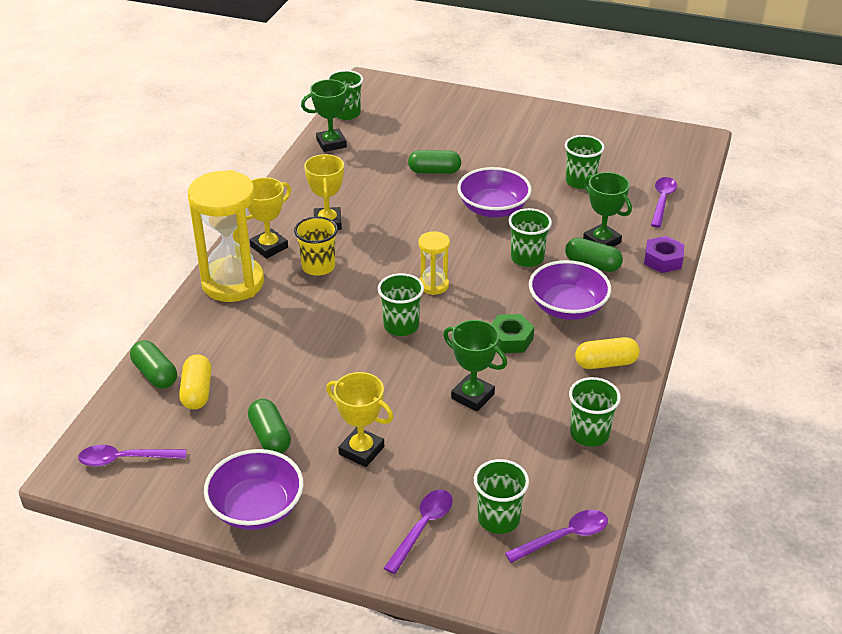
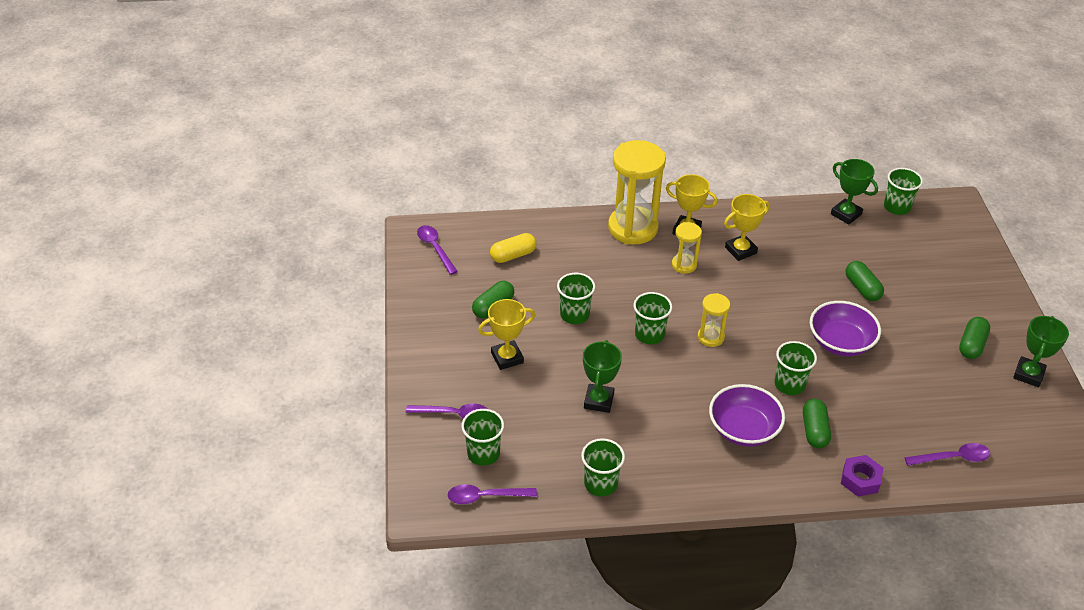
camera: 65 degrees right, 5 degrees up
(155, 374) = (517, 229): green capsule -> green capsule (971, 345)
(256, 508) = (427, 325): purple bowl -> none
(318, 266) = (684, 265): yellow cup -> yellow hourglass
(361, 450) = (507, 358): yellow trophy -> yellow trophy turned 60 degrees clockwise
(510, 339) = (678, 404): green nut -> none
(564, 537) = (485, 496): purple spoon -> purple spoon turned 135 degrees clockwise
(580, 181) = (932, 390): green cup -> green cup (574, 315)
(602, 241) = (853, 428): green trophy -> green trophy (1028, 374)
(606, 363) = (690, 473): yellow capsule -> none

